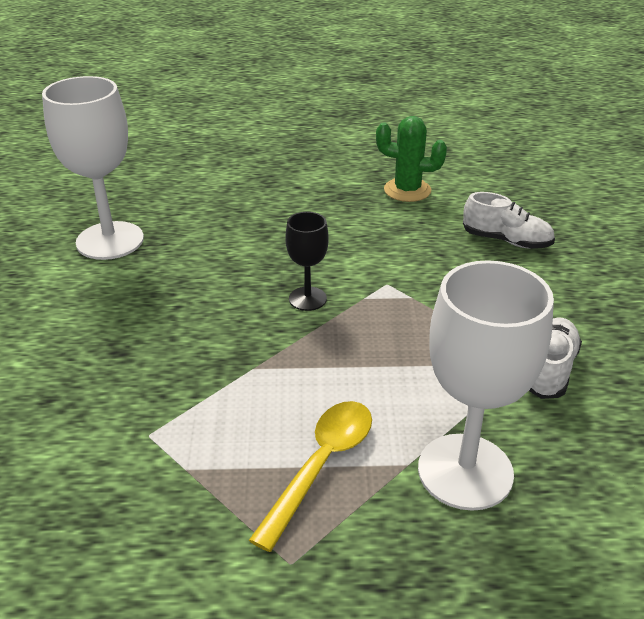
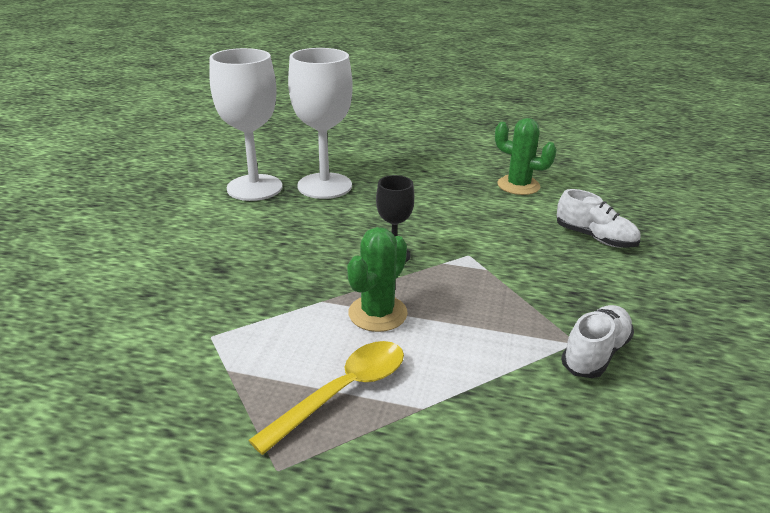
camera: 15 degrees right, 5 degrees down
(319, 370) = (377, 313): none -> green cactus
(465, 471) = (475, 426): white goblet -> white goblet (324, 186)

